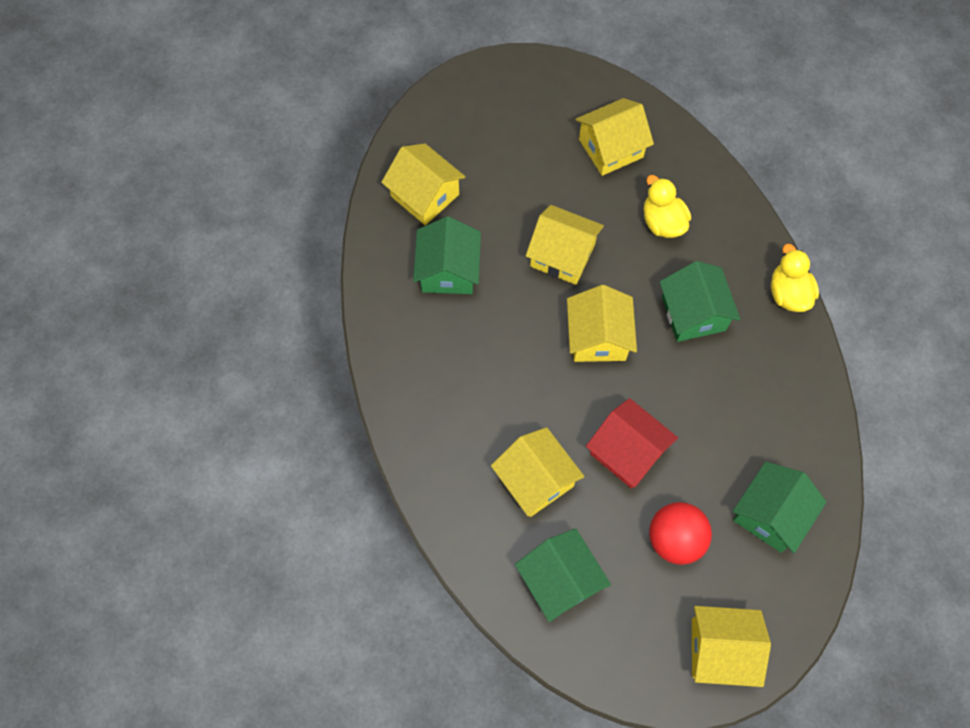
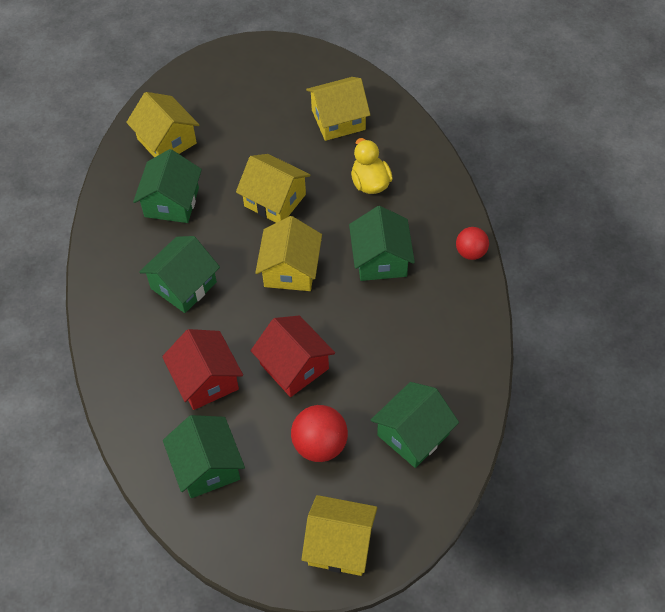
camera: 10 degrees right, 10 degrees down
(485, 370) = (183, 285): none -> green house
(536, 480) = (206, 380): yellow house -> red house
(788, 294) = (471, 252): yellow duck -> red ball

